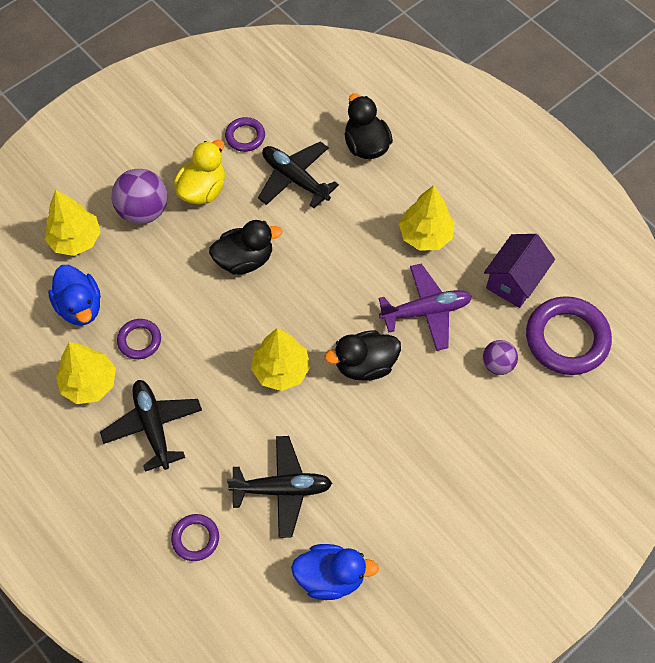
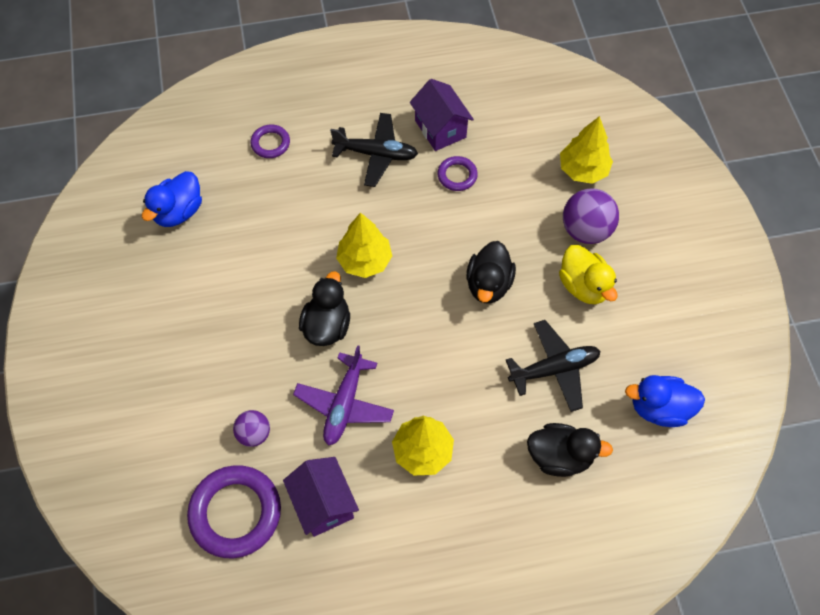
camera: 120 degrees right, 0 degrees up
(80, 307) = (514, 149): blue duck -> blue duck (659, 408)
(89, 383) = (440, 129): yellow tree -> purple house
(245, 136) = (628, 350): purple ring -> none
(282, 489) = (266, 213): black plane -> none

